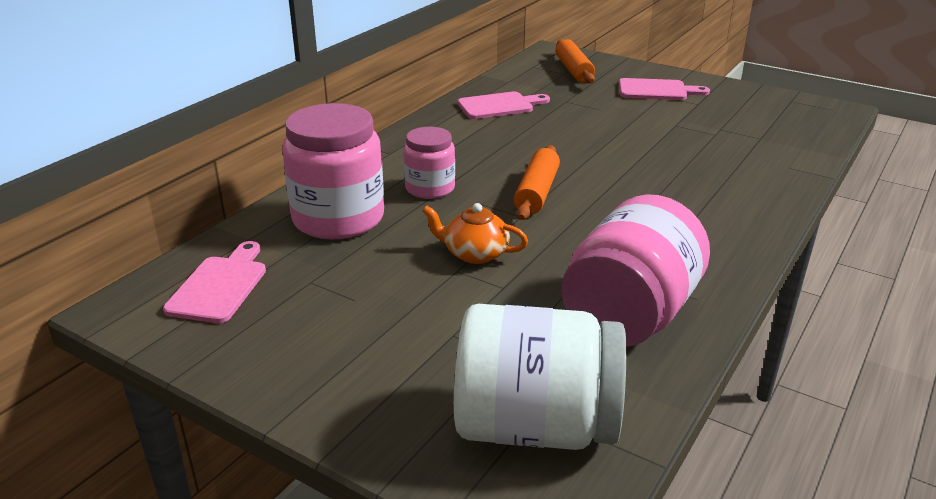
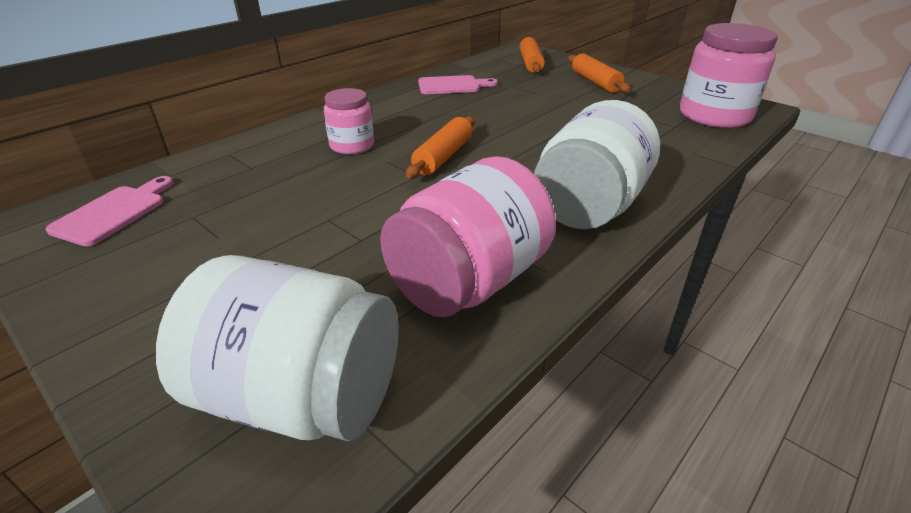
camera: 10 degrees right, 5 degrees up
(338, 218) = (257, 164): pink jar -> pink jar (714, 116)
(474, 253) = (354, 205): orange teapot -> none
(656, 90) = (595, 82): pink cutting board -> orange rolling pin
(708, 232) = (588, 206): none -> white jar

